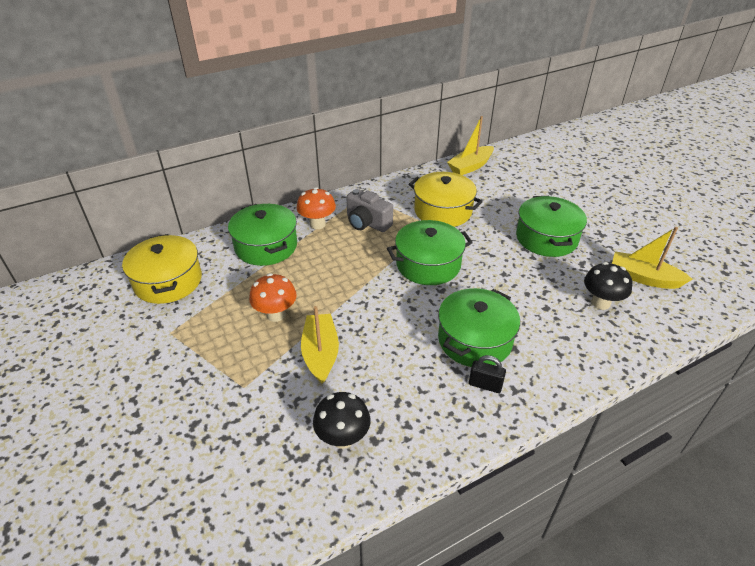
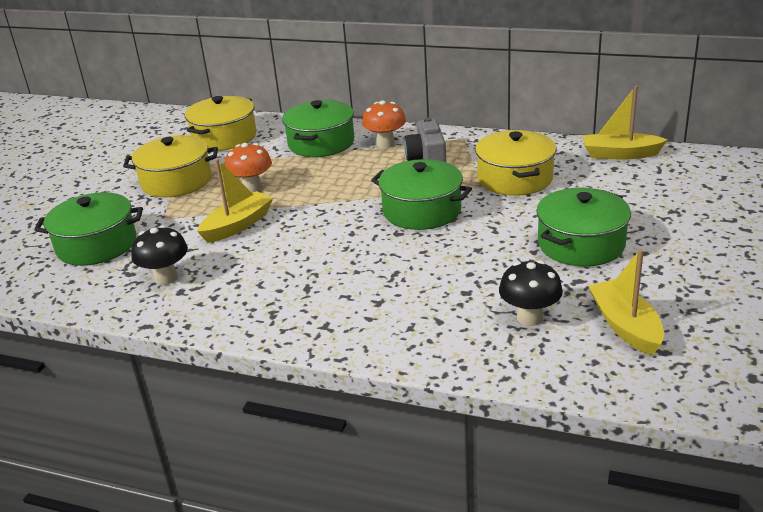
camera: 50 degrees right, 10 degrees down
(193, 346) = (176, 181): none -> yellow pot
(475, 340) = (358, 278): green pot -> green pot (97, 245)
(485, 385) = (309, 309): black padlock -> none

